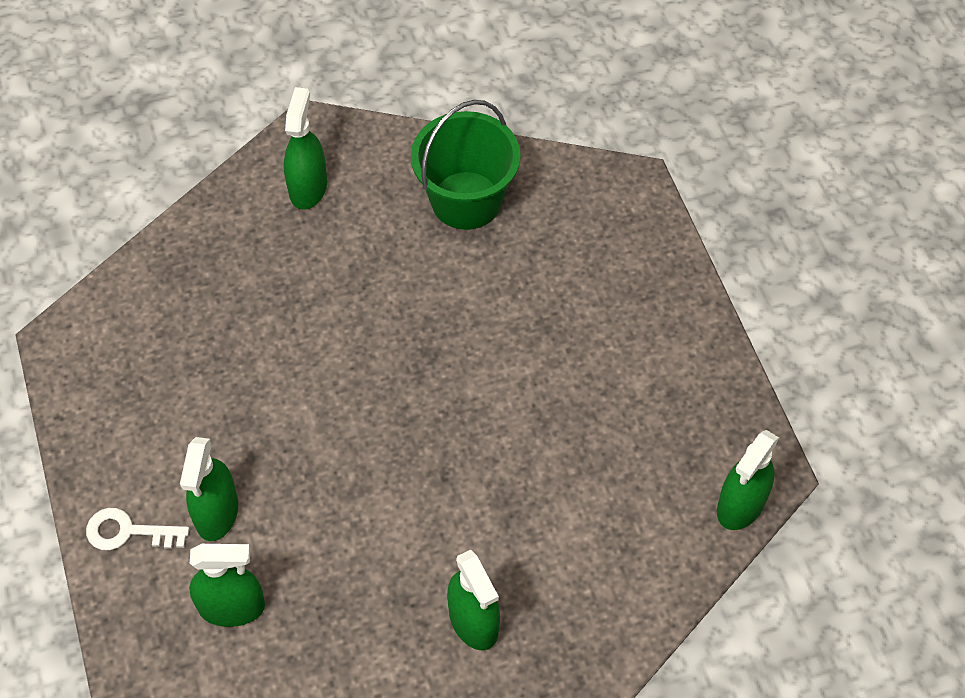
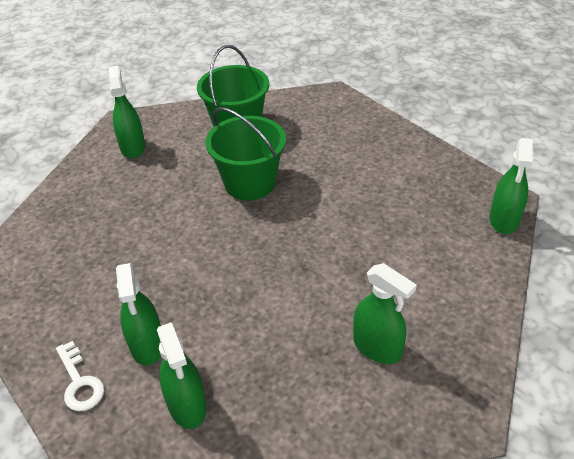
camera: 20 degrees left, 15 degrees down
(128, 532) = (79, 382): white key -> white key turned 105 degrees counterclockwise
(232, 607) = (187, 405): green spray bottle -> green spray bottle turned 90 degrees clockwise
(437, 313) = (250, 183): none -> green bucket

